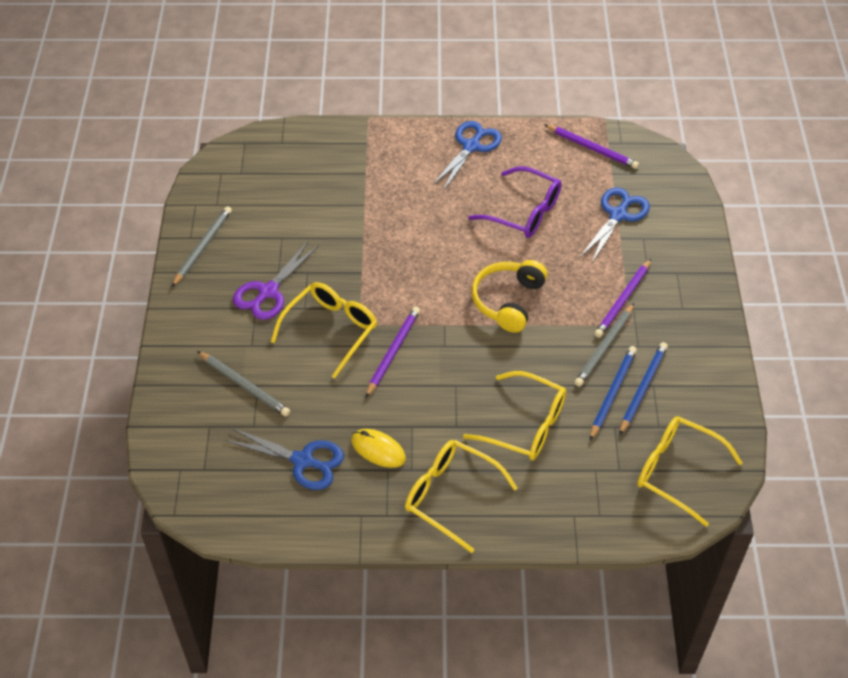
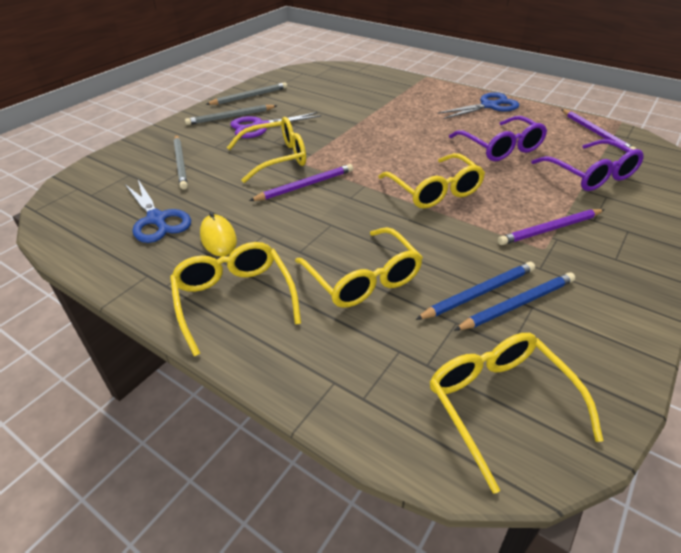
camera: 35 degrees right, 10 degrees down
(508, 301) = (434, 191): yellow headphones -> yellow glasses
(604, 347) = (501, 255): grey pencil -> grey pencil (230, 117)
(618, 215) = (590, 175): blue scissors -> purple glasses

